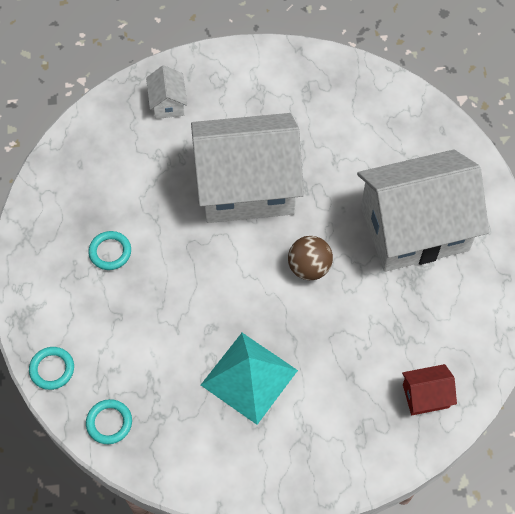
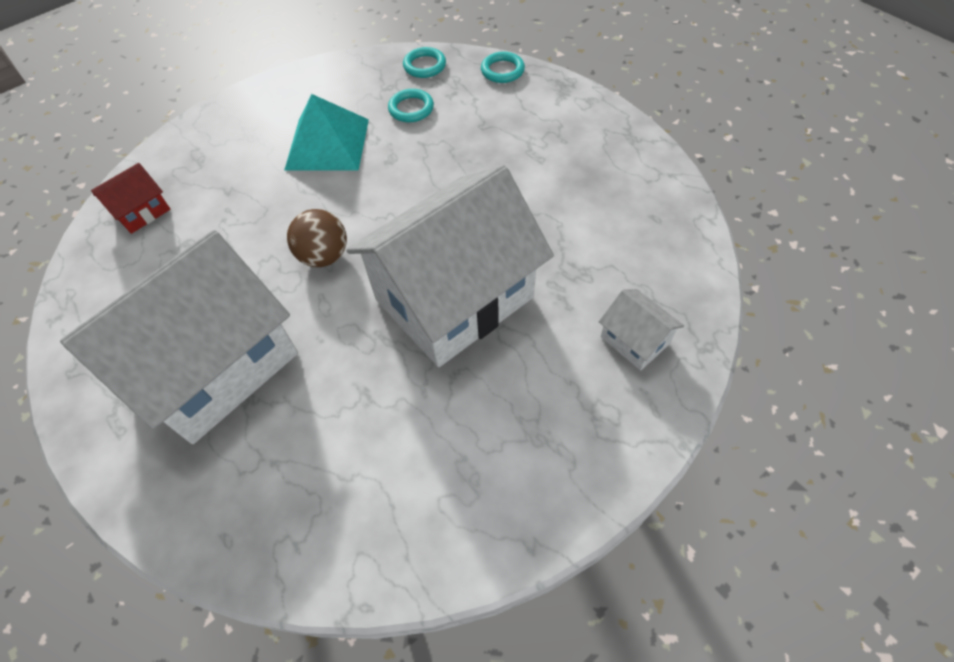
camera: 150 degrees right, 5 degrees down
(110, 252) = (540, 164): turquoise ring -> turquoise ring (411, 109)

